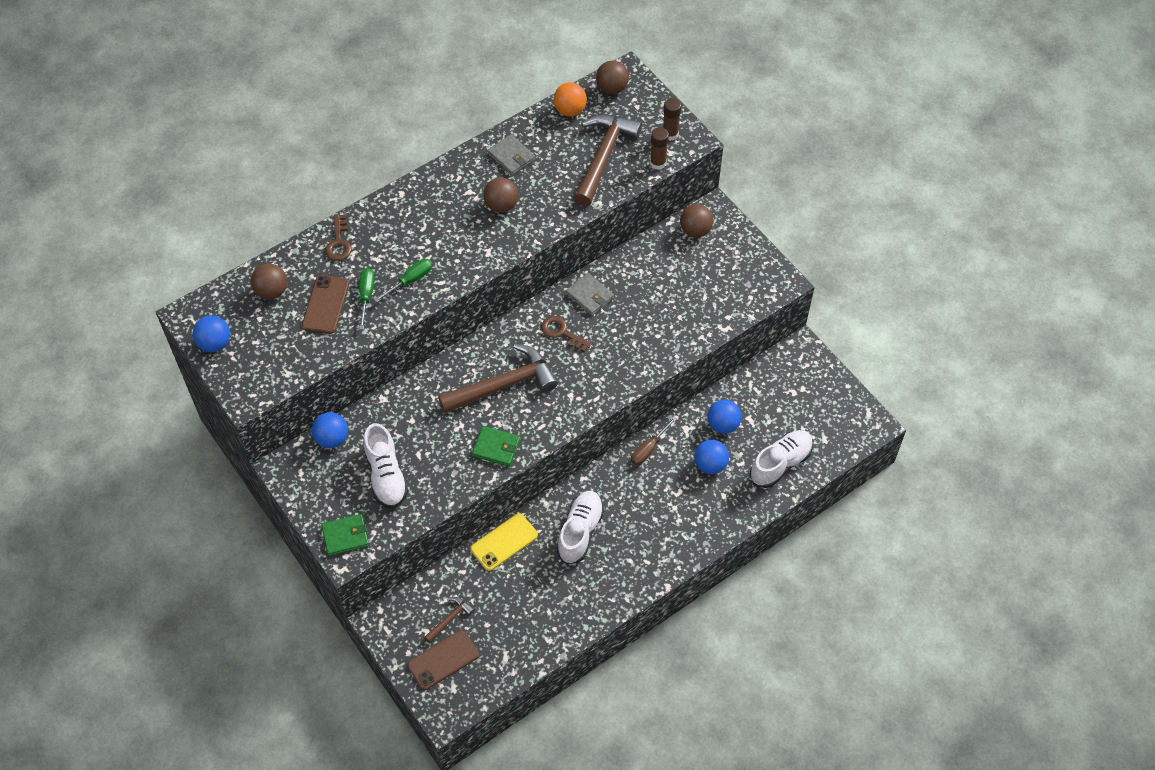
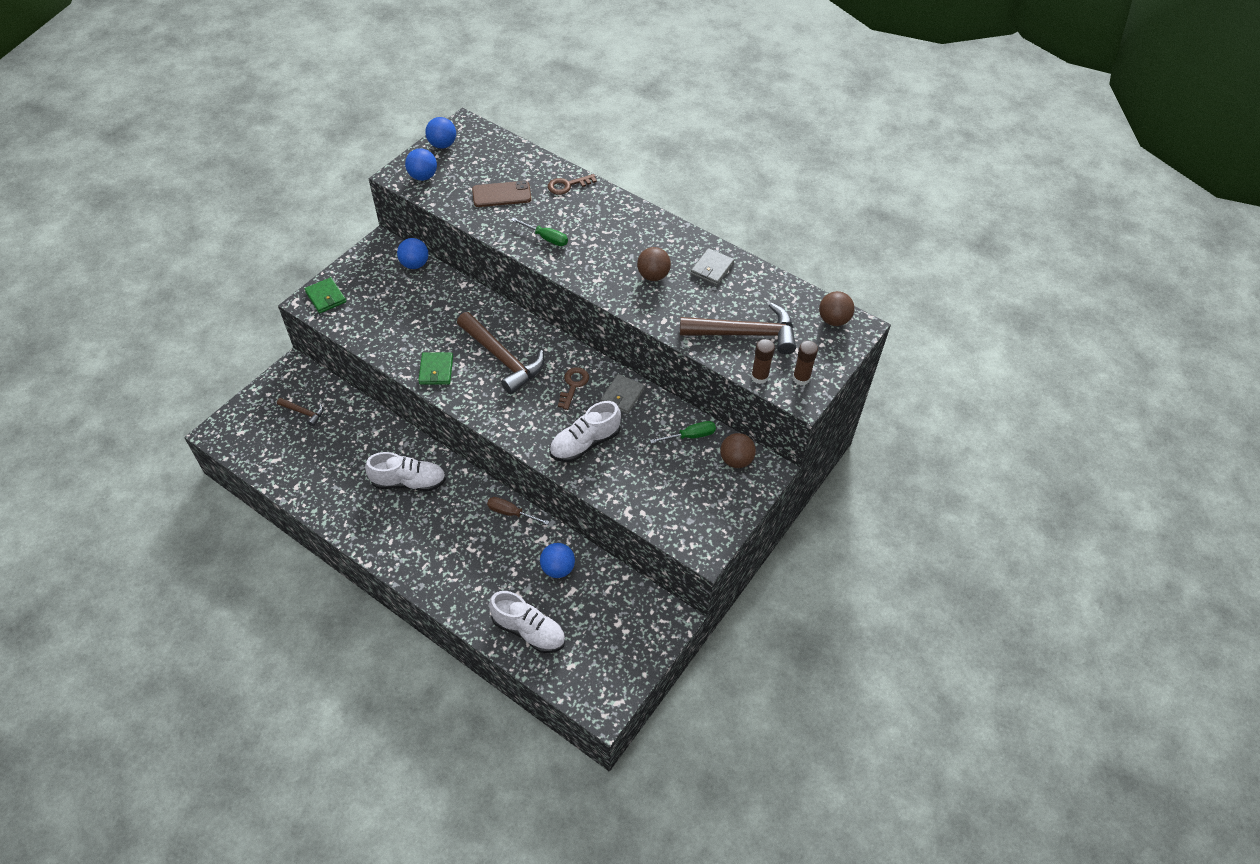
camera: 70 degrees right, 5 degrees down
(271, 291) = (503, 161): brown ball -> none
(366, 296) = (519, 216): green screwdriver -> green screwdriver (690, 436)
(386, 475) = (389, 306): white shoe -> white shoe (585, 443)
(443, 660) = (265, 418): brown phone -> none
(504, 542) = (385, 429): yellow phone -> none
(570, 110) = (789, 296): orange ball -> none
(710, 465) = (509, 568): blue ball -> blue ball (423, 176)

